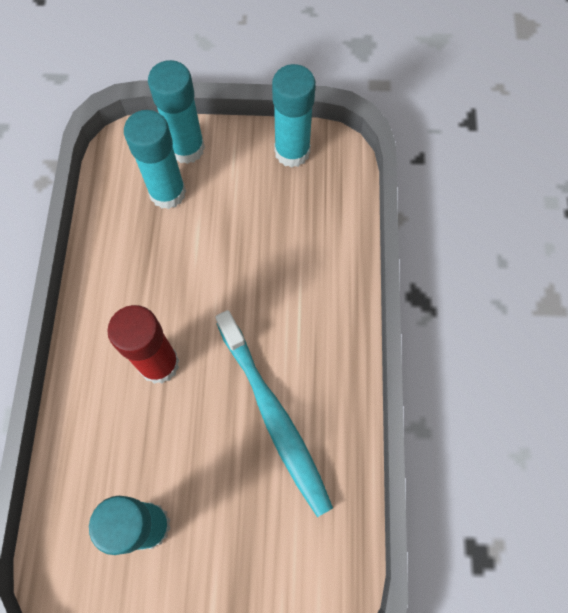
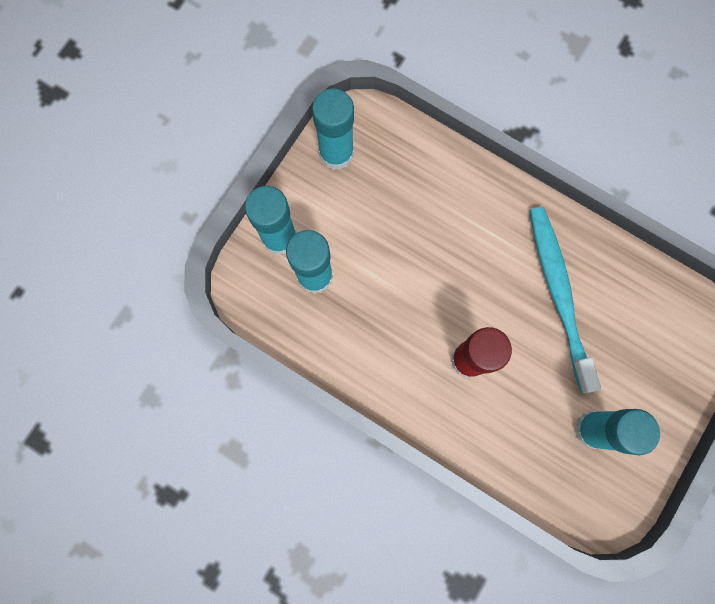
camera: 60 degrees left, 10 degrees up
(274, 416) = (559, 294): turquoise toothbrush -> turquoise toothbrush turned 105 degrees counterclockwise

